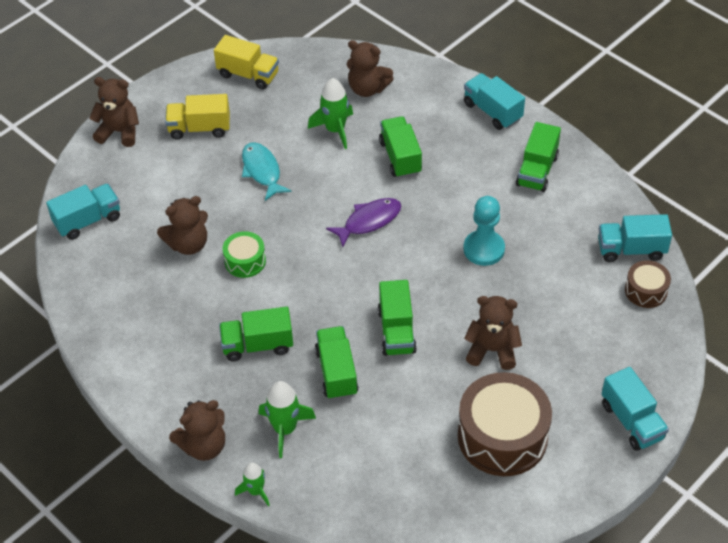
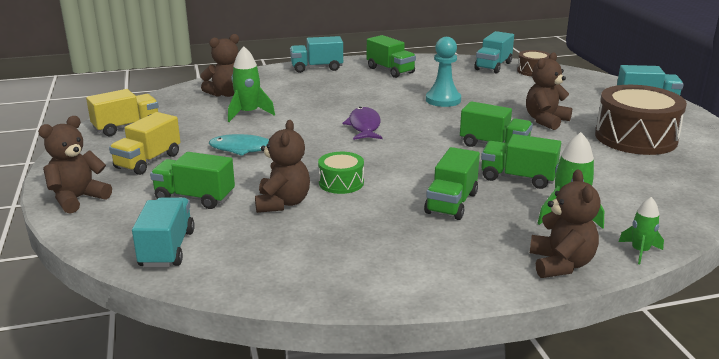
camera: 60 degrees left, 25 degrees down
(400, 157) = (314, 101): green truck -> green truck (194, 198)

